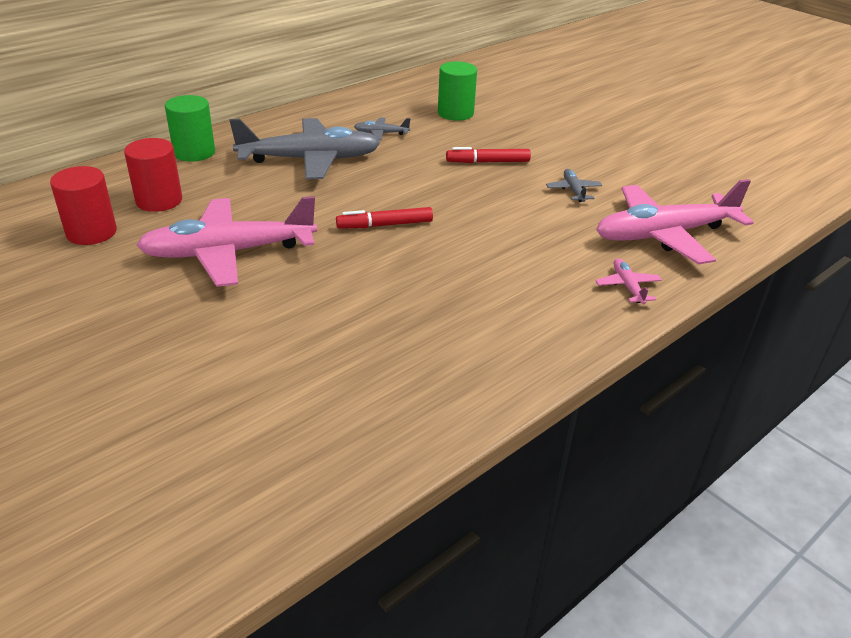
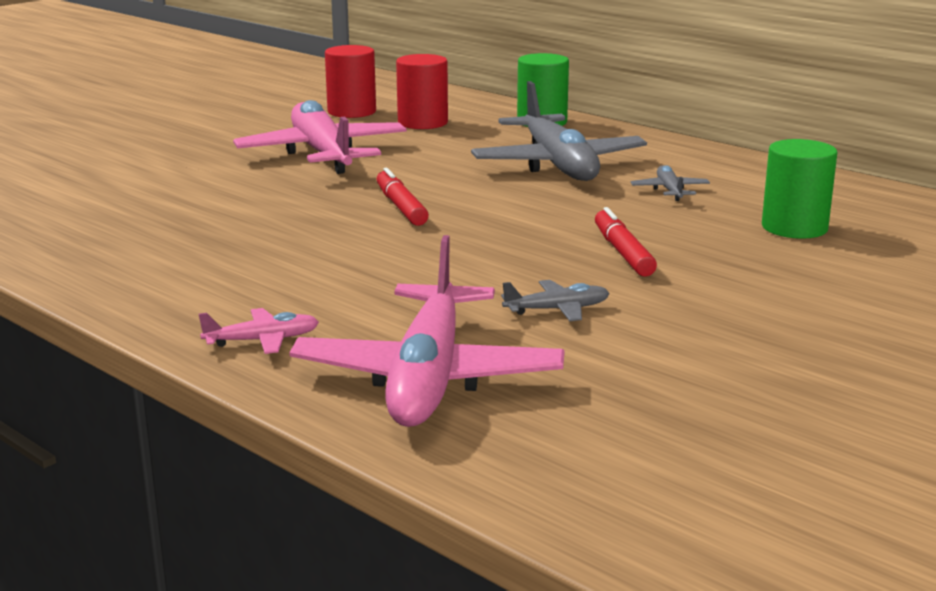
camera: 85 degrees right, 15 degrees down
(665, 235) = (428, 376): pink plane -> pink plane turned 150 degrees counterclockwise

